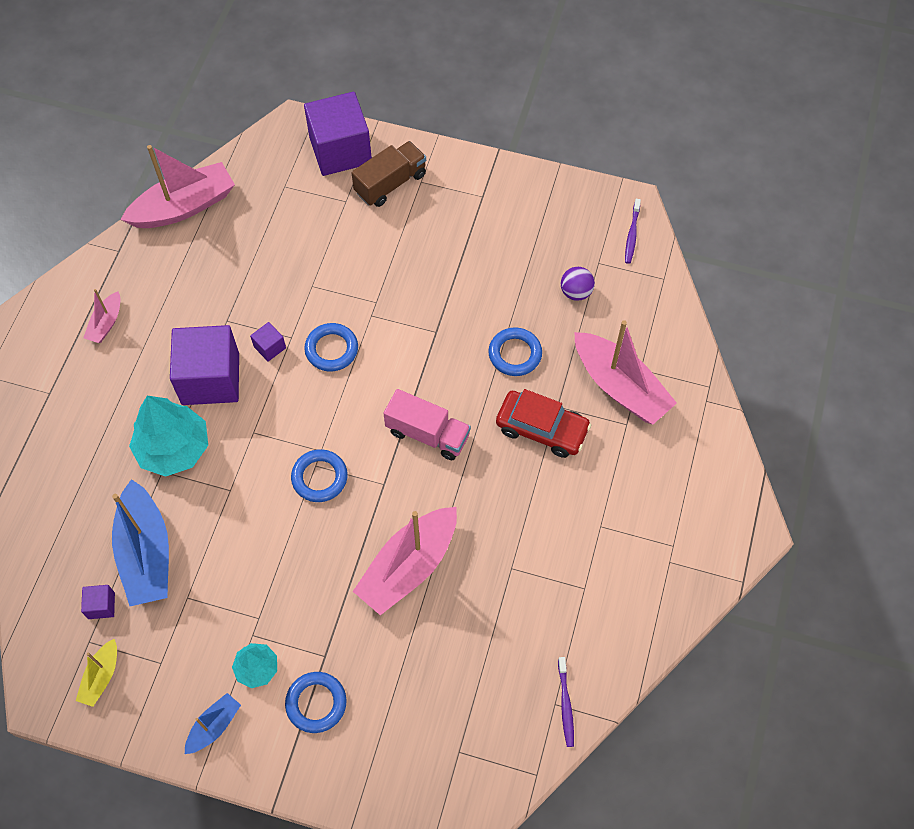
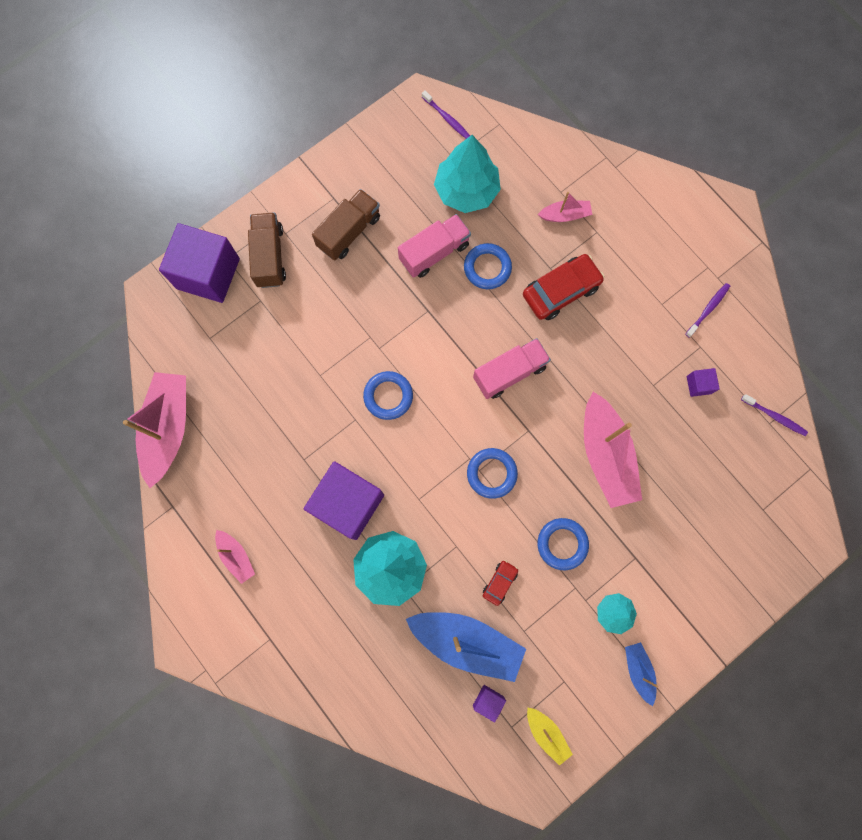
camera: 55 degrees left, 15 degrees up
(220, 547) = (499, 582): none -> red car
(269, 347) = (352, 441): purple cube -> purple cube (698, 385)
(316, 703) = (667, 586): blue ring -> blue ring (562, 544)
(460, 227) = (349, 232): none -> brown truck
(495, 303) = (434, 252): none -> pink truck
(576, 292) = (466, 190): purple ball -> turquoise tree
(620, 386) = (565, 215): pink boat -> pink boat, size x0.50
(629, 572) = (708, 309): none -> purple toothbrush

